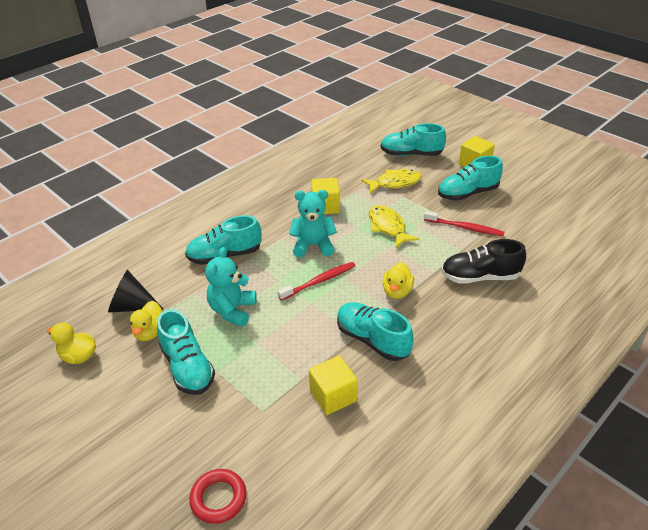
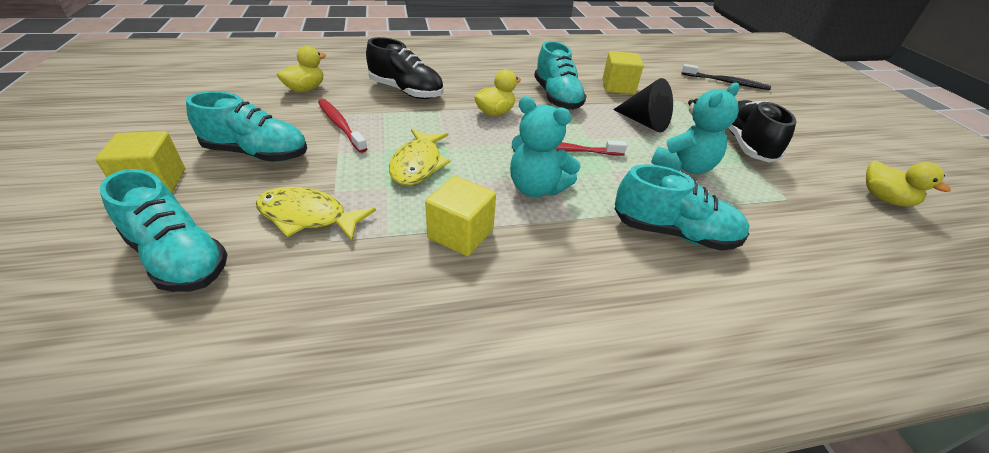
camera: 150 degrees left, 0 degrees up
(132, 306) = (826, 224): black cone -> black cone (644, 122)
(150, 332) = (792, 186): yellow duck -> yellow duck (305, 89)
(187, 367) = (745, 144): turquoise shoe -> black shoe
(218, 498) = (726, 82): red ring -> black toothbrush

